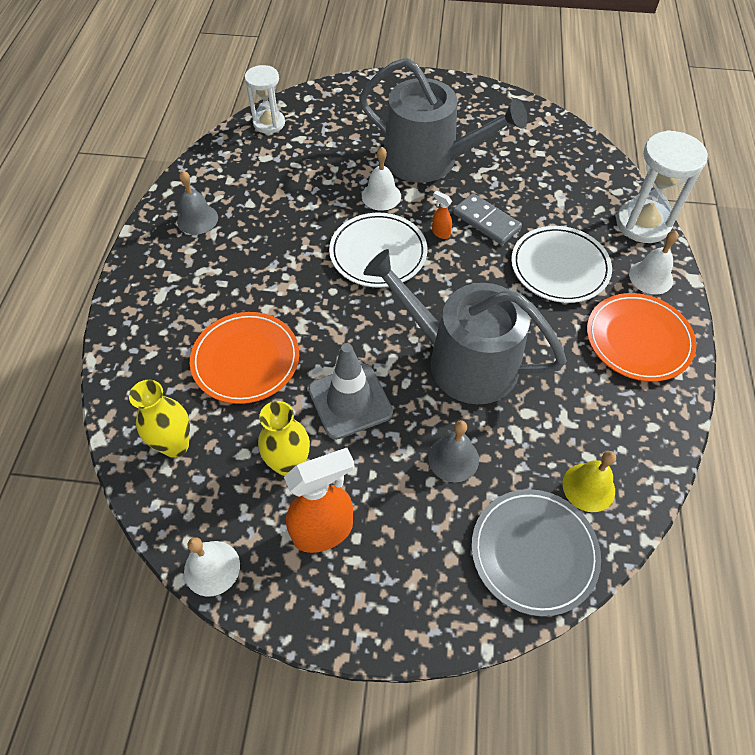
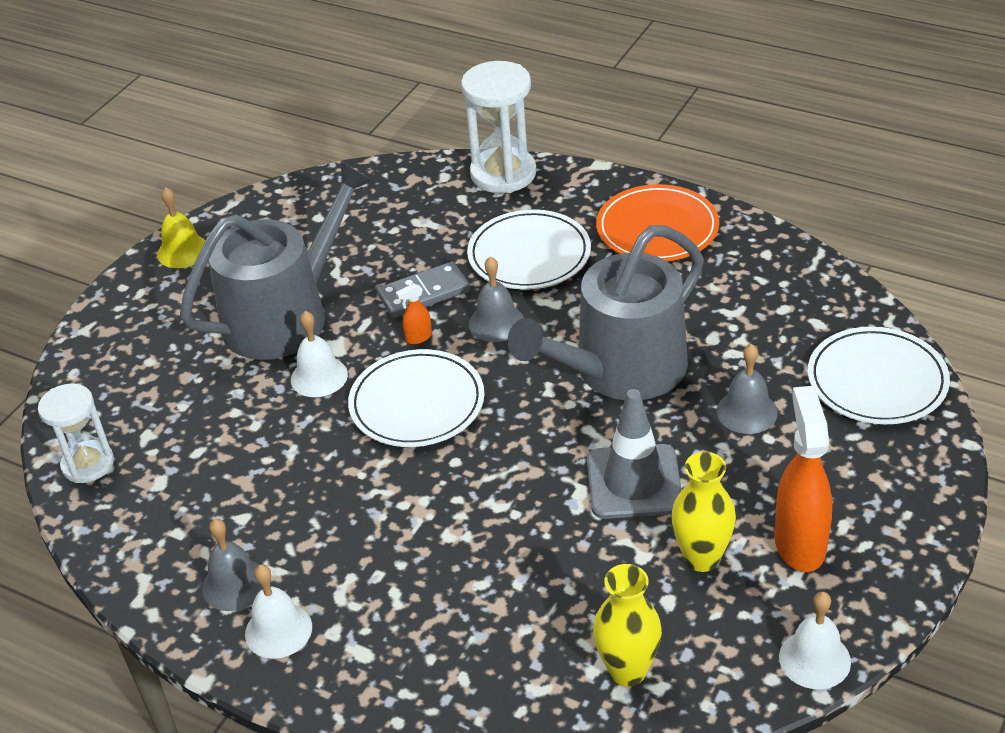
camera: 65 degrees left, 15 degrees down
(246, 360) = (524, 572): orange plate -> none
(476, 271) = (496, 323): none -> grey bell
(534, 552) = (877, 380): grey plate -> white plate
(588, 487) = (818, 320): yellow bell -> yellow bell (183, 251)
(651, 277) = (580, 193): white bell -> white bell (278, 630)

